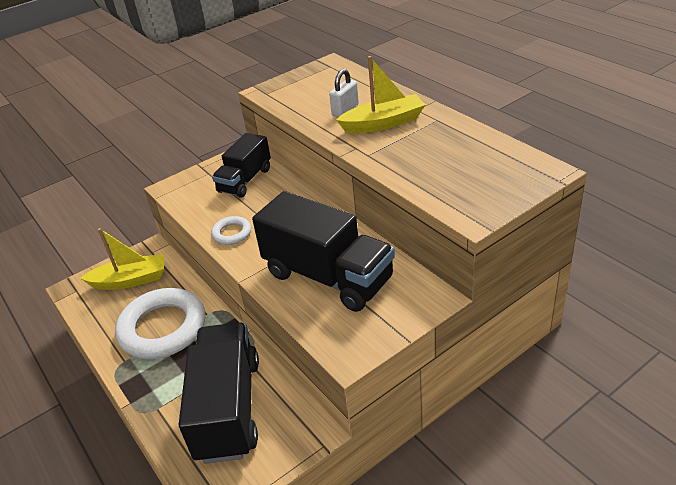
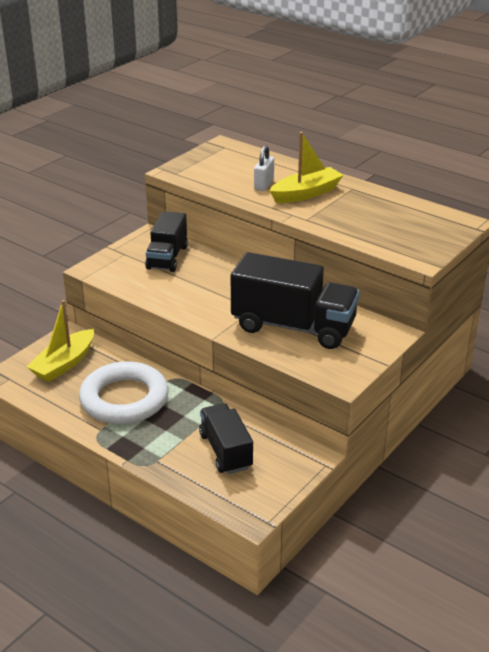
camera: 20 degrees left, 5 degrees down
(130, 280) = (64, 364): yellow boat -> yellow boat turned 150 degrees clockwise
(228, 408) = (225, 451): black truck -> black truck, size x0.61
(232, 233) = (182, 302): white ring -> none

